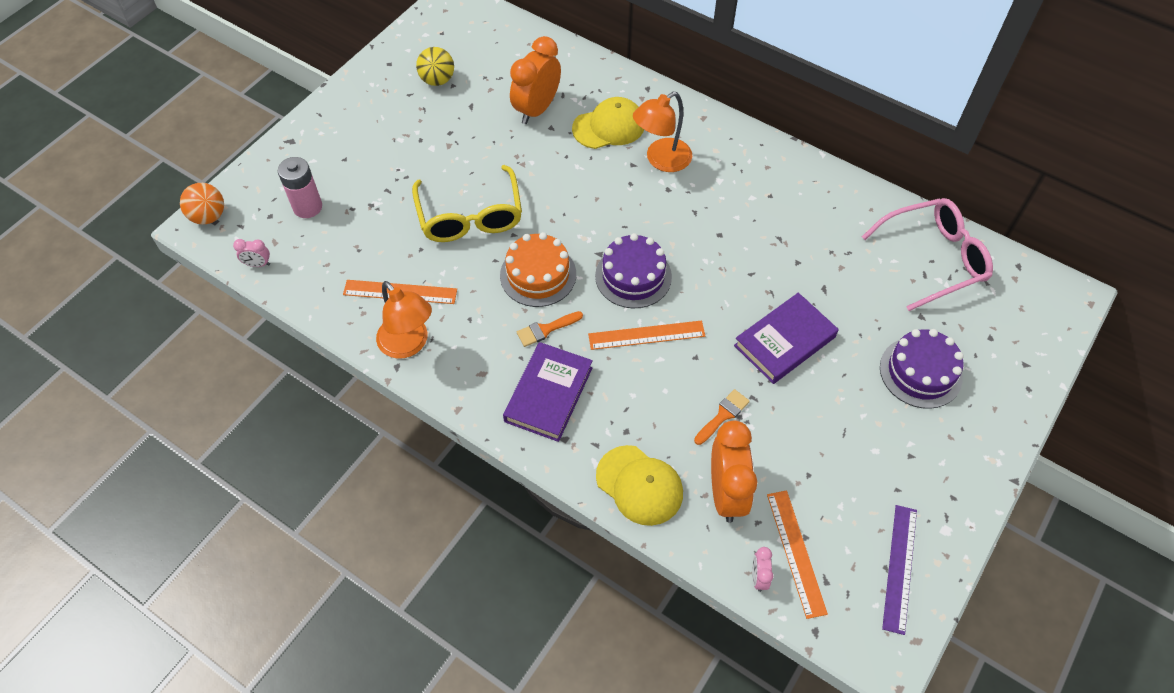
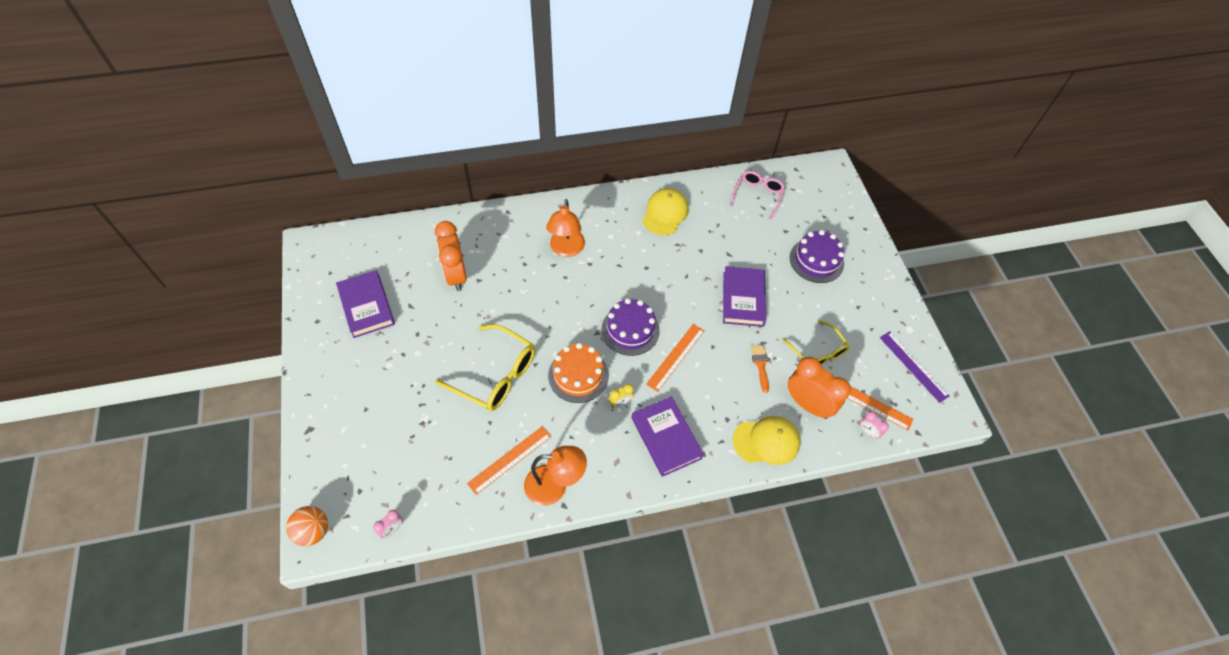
camera: 50 degrees left, 0 degrees up
(307, 207) = (380, 462): pink battery -> none
(437, 80) = (366, 306): yellow ball -> purple book
(546, 329) = (620, 403): orange brush -> yellow clock
(609, 126) = (513, 252): yellow cap -> yellow cap (665, 213)
(802, 458) = (818, 352): none -> yellow glasses
(934, 258) = (758, 195): pink glasses -> pink glasses, size x0.65

